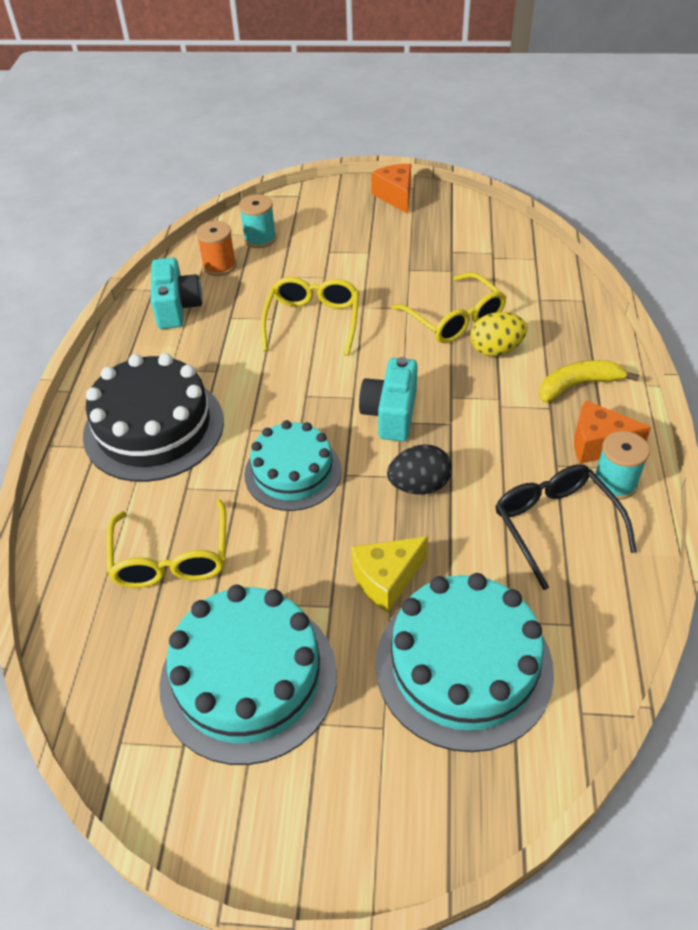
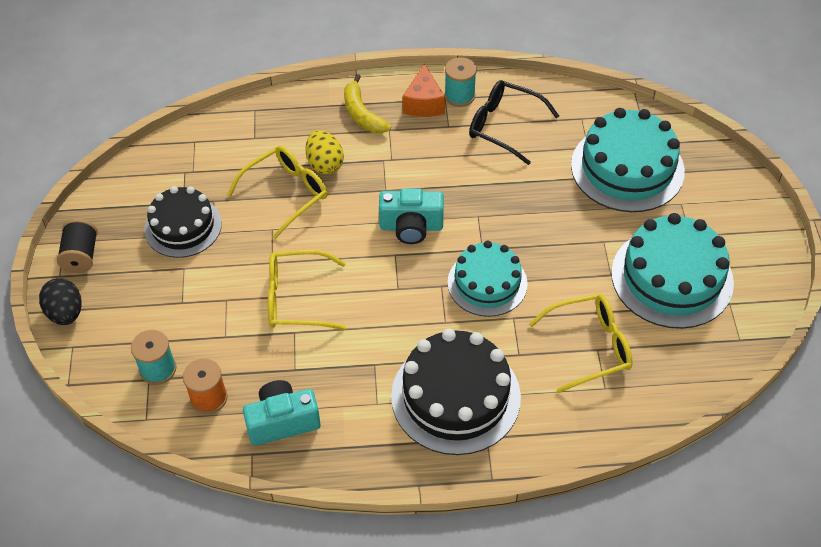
camera: 100 degrees left, 5 degrees up
(386, 580) = (574, 213): yellow cheese -> none
(395, 196) = (81, 256): orange cheese -> black spool
(419, 486) = (484, 202): black egg -> black egg (66, 313)
(420, 251) = (183, 226): none -> black cake
(555, 525) = (504, 126): black glasses -> black glasses turned 60 degrees clockwise

